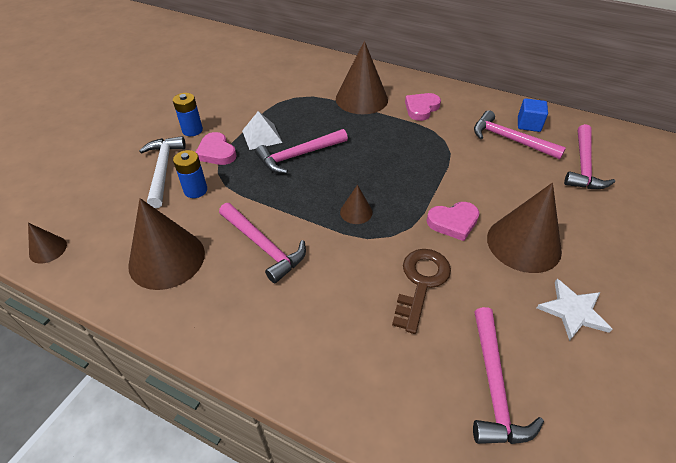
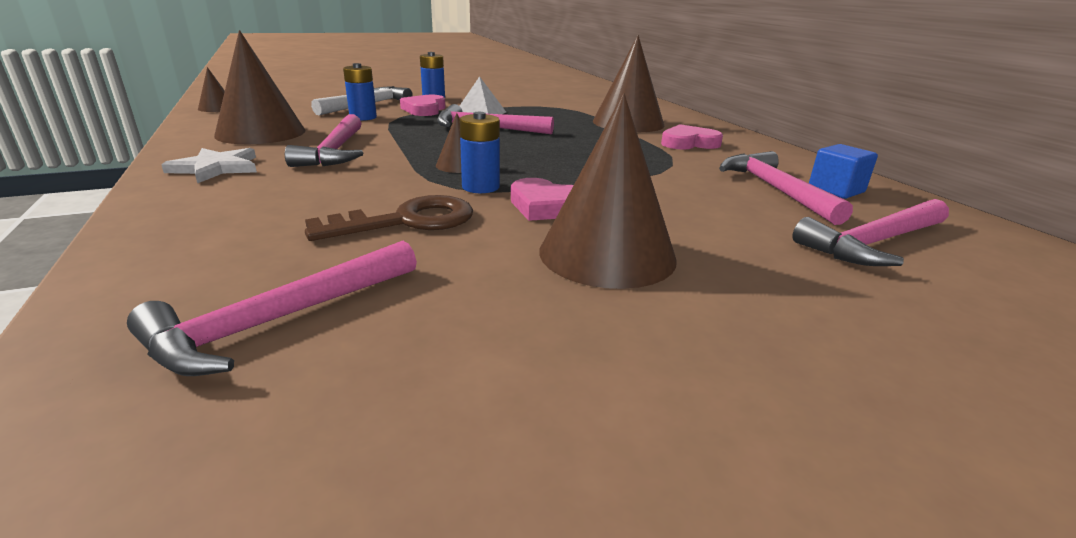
camera: 40 degrees right, 20 degrees down
(401, 226) = (480, 187): none -> blue battery
(573, 311) = (545, 333): white star -> white star (216, 168)

